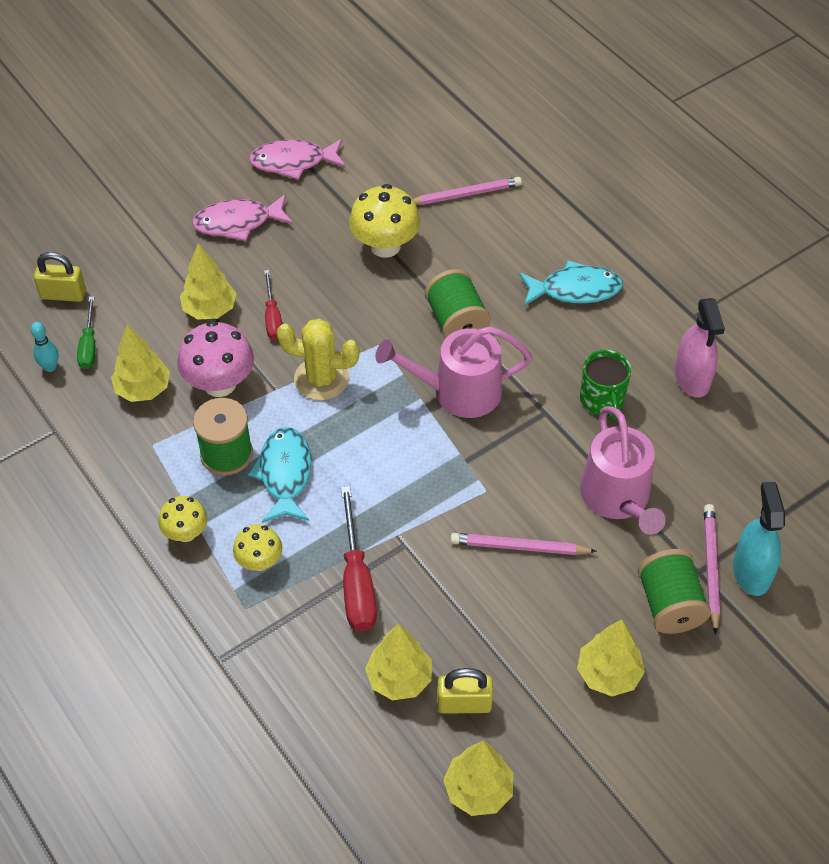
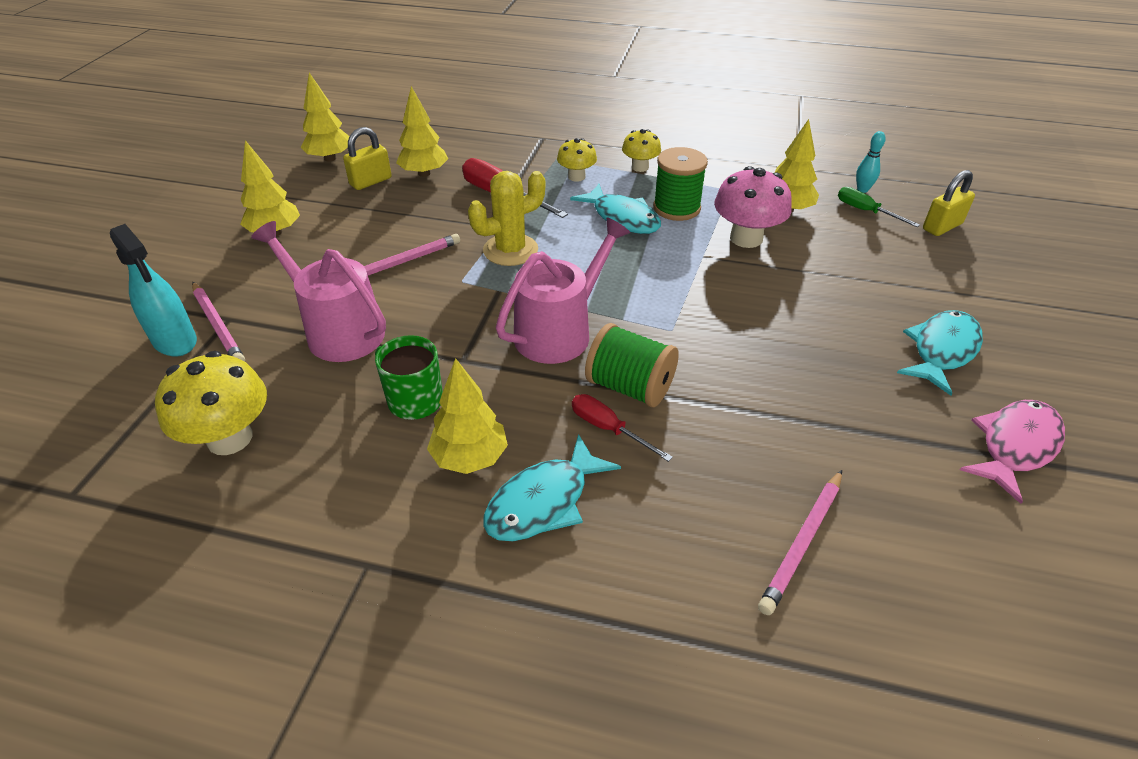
camera: 140 degrees right, 10 degrees down
(210, 310) = (835, 275): yellow tree -> yellow tree (470, 458)
(238, 223) = (941, 351): pink fish -> turquoise fish
(272, 317) = (784, 297): red screwdriver -> red screwdriver (608, 429)
(321, 379) = (681, 279): yellow cactus -> yellow cactus (510, 250)
(385, 246) = (792, 417): yellow mushroom -> yellow mushroom (230, 438)
(669, 605) = (246, 287): green spool -> none
(692, 378) = (324, 480): pink spray bottle -> none

